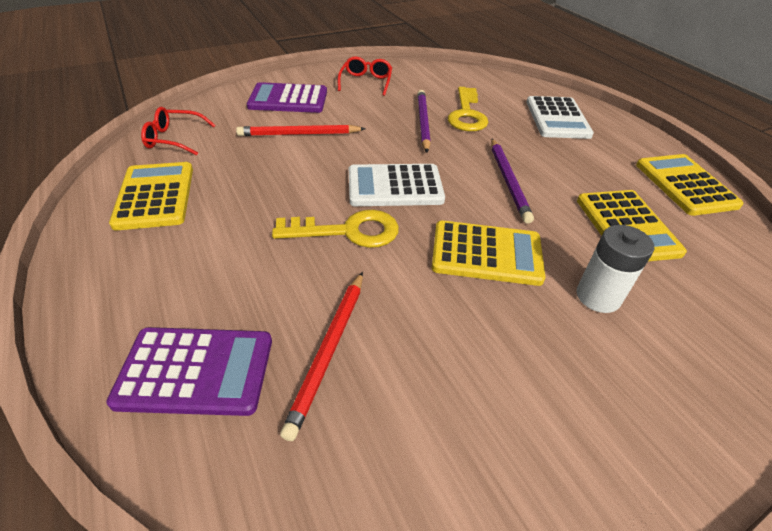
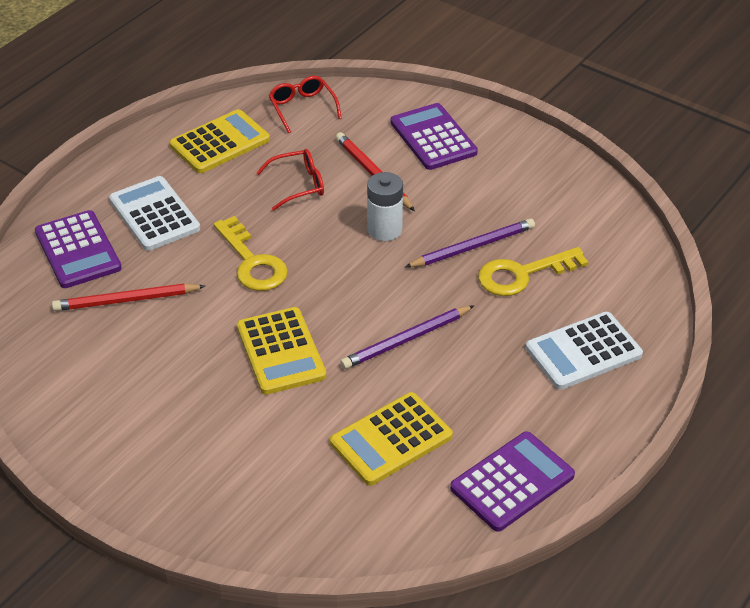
camera: 65 degrees right, 0 degrees up
(366, 82) = (527, 173): red glasses -> red glasses (298, 185)
(395, 186) = (336, 267): white calculator -> white calculator (154, 214)
(598, 296) = (271, 431): white battery -> white battery (384, 229)
(685, 185) = (512, 482): yellow calculator -> purple calculator

